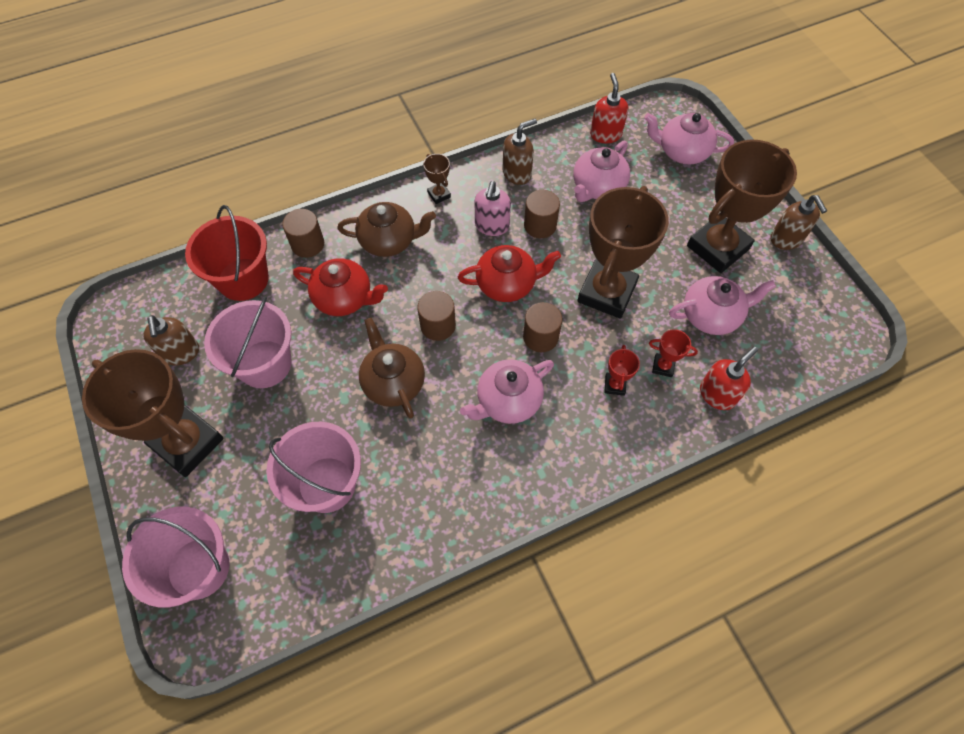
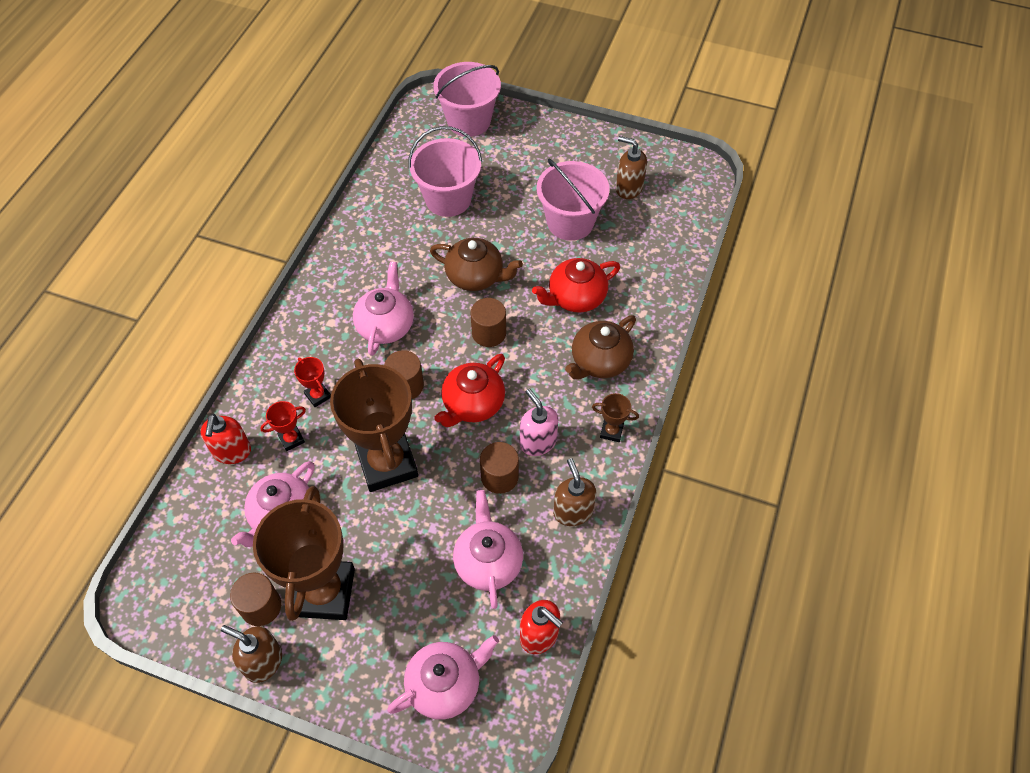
camera: 135 degrees right, 5 degrees down
(187, 443) = (554, 156): brown trophy -> none
(243, 279) = (658, 253): red bucket -> none
(308, 244) = (652, 310): brown cylinder -> brown cylinder (261, 606)
(517, 173) = (573, 511): brown soap dispenser -> brown soap dispenser turned 150 degrees clockwise

